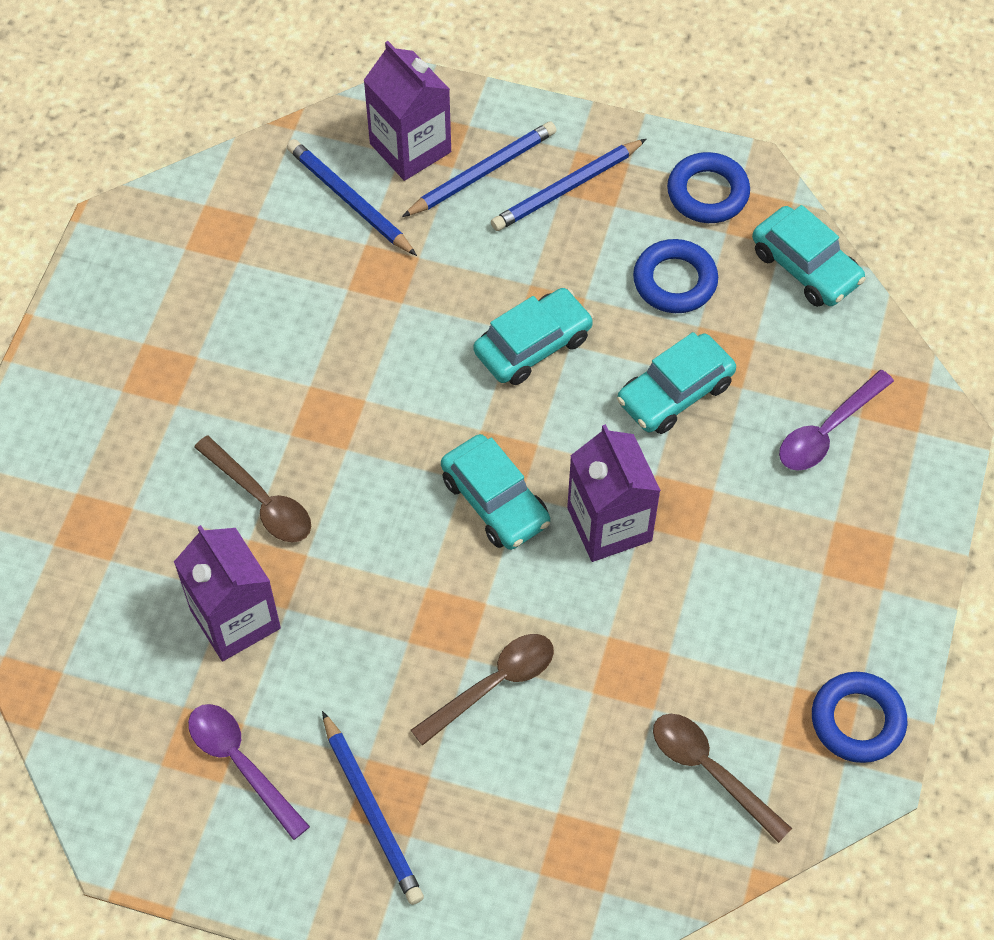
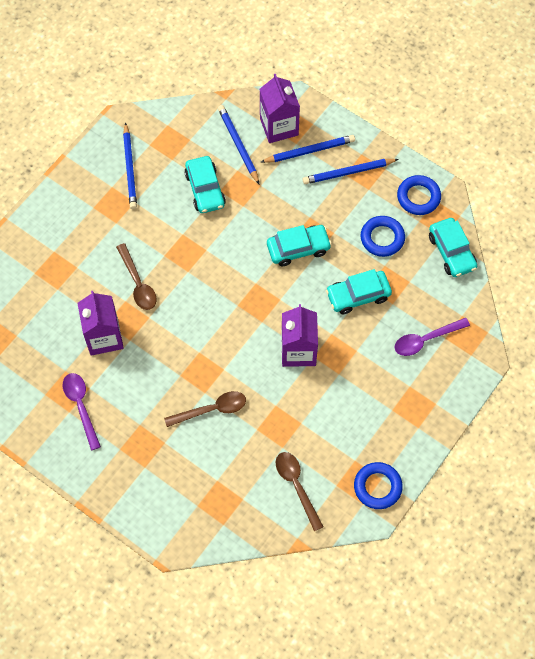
camera: 20 degrees right, 5 degrees up
(372, 811) = (132, 450): blue pencil -> blue pencil (130, 168)
(495, 501) = (248, 321): turquoise car -> turquoise car (205, 189)

